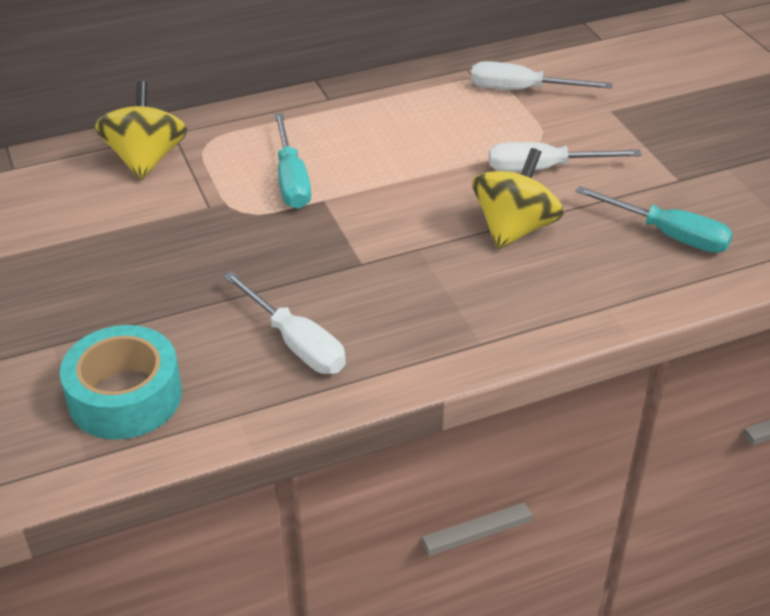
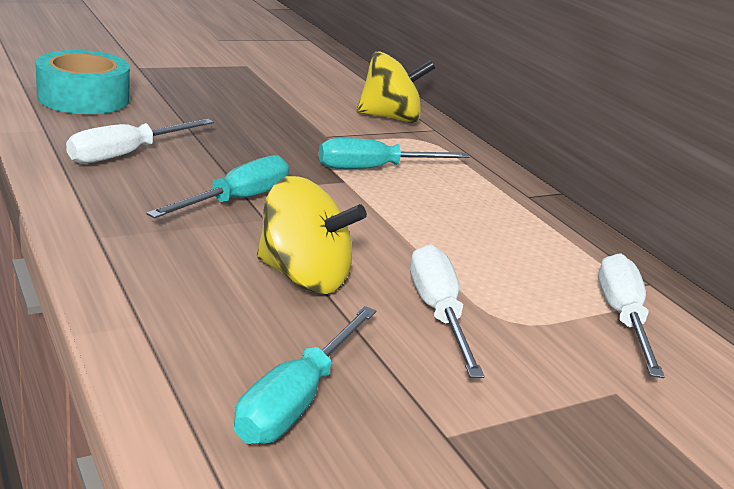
camera: 80 degrees right, 15 degrees down
(387, 265) = (237, 200): none -> turquoise screwdriver

